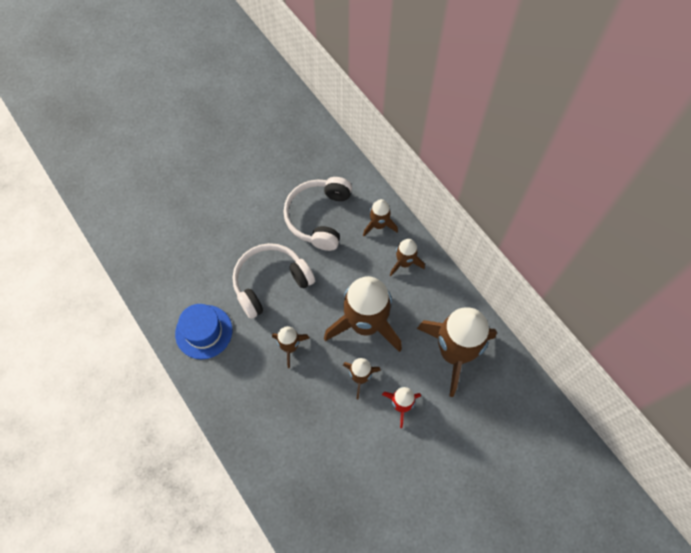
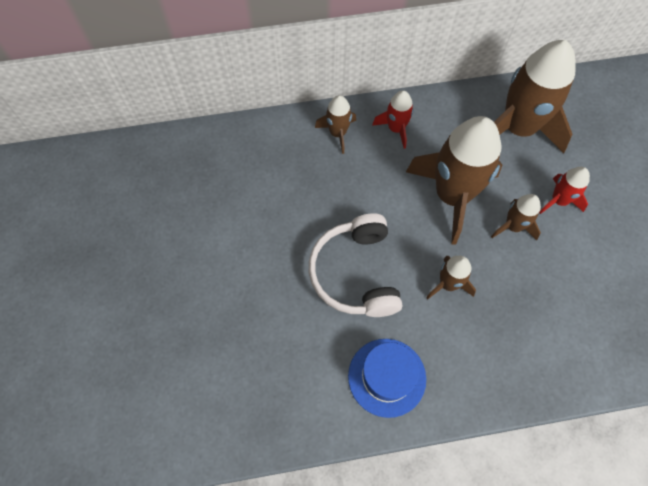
camera: 65 degrees left, 0 degrees up
(319, 217) = (296, 188): white headphones -> none
(404, 263) = (396, 128): brown rocket -> red rocket

